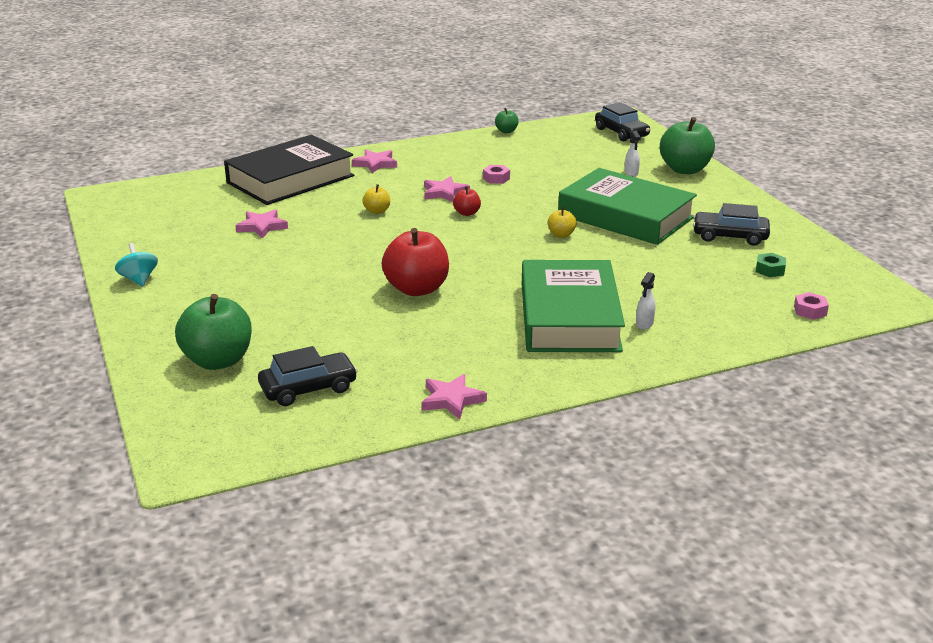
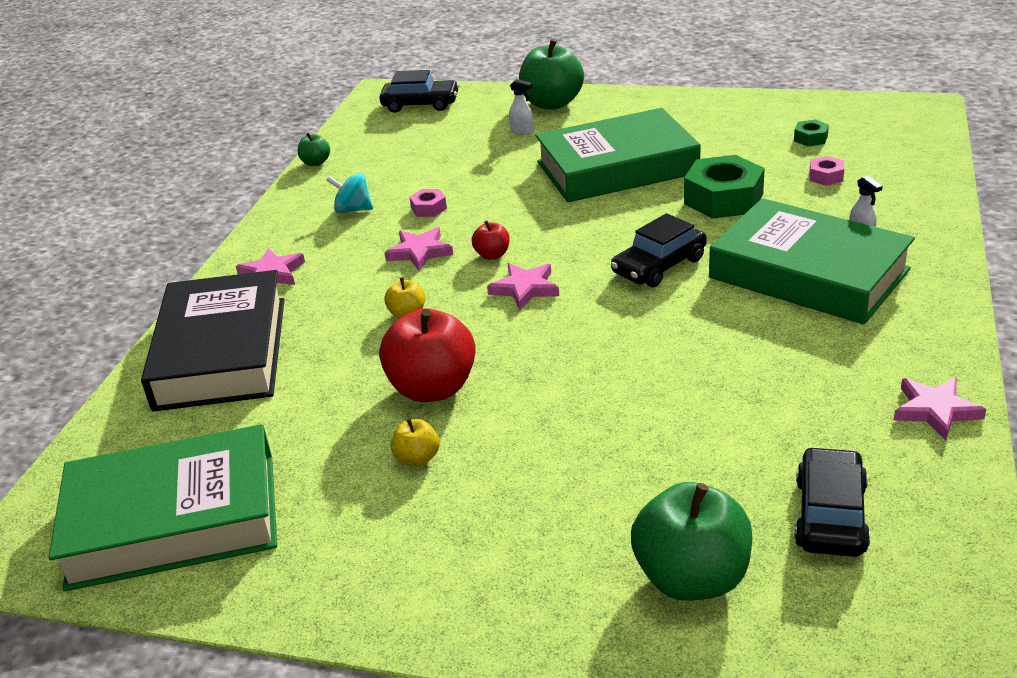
camera: 50 degrees left, 5 degrees up
(139, 279) = (363, 592): turquoise spinning top -> turquoise spinning top (353, 210)
(152, 219) = (173, 520): none -> green book
(262, 226) = (334, 420): pink star -> pink star (525, 289)
(417, 289) = (647, 350): red apple -> red apple (432, 388)
(561, 235) = (616, 216): yellow apple -> yellow apple (417, 458)
(632, 262) = (723, 199): none -> green nut
(730, 236) = (722, 132): black car -> black car (659, 266)
(810, 311) = (907, 149): pink nut -> pink nut (826, 176)

